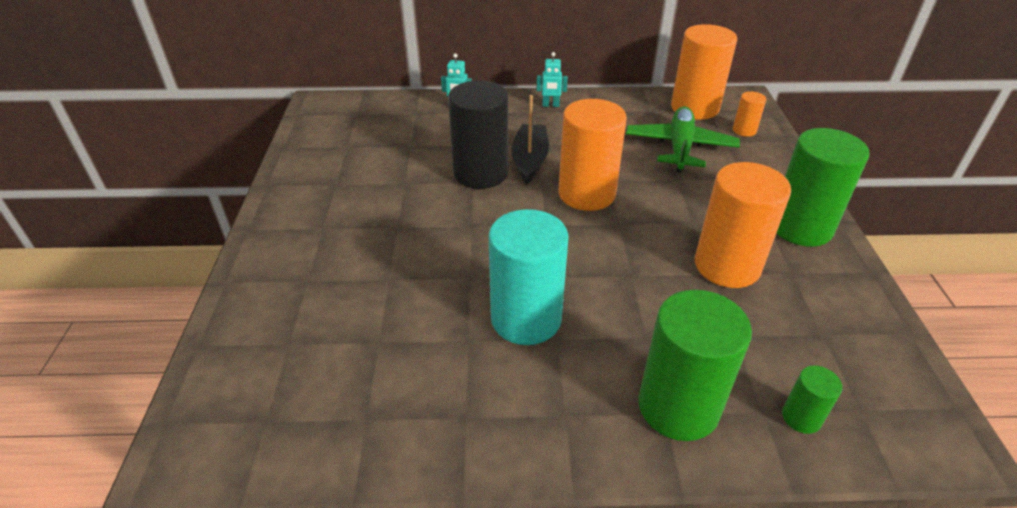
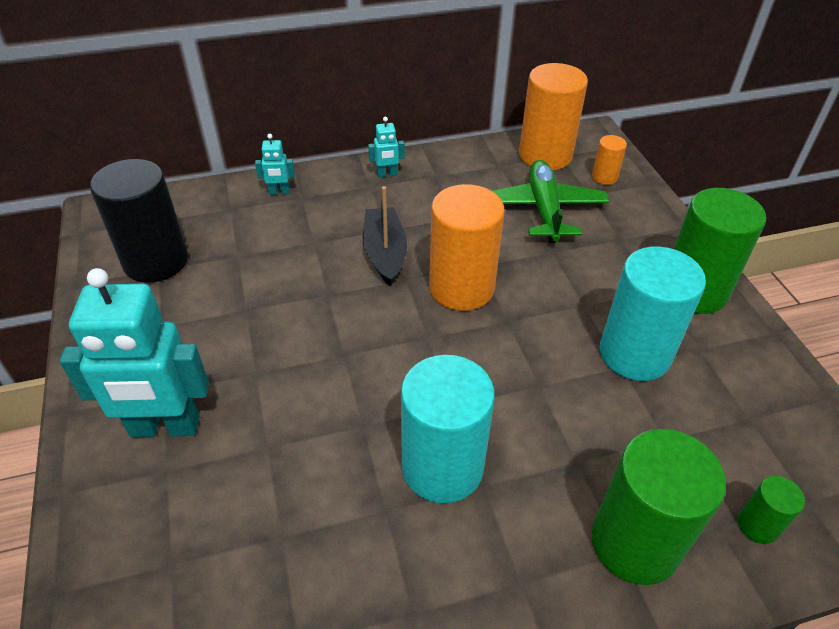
camera: 15 degrees left, 5 degrees up
(315, 251) = (165, 427): none -> turquoise robot
(480, 173) = (333, 280): black cylinder -> black cylinder (156, 261)
(727, 266) = (634, 354): orange cylinder -> turquoise cylinder

